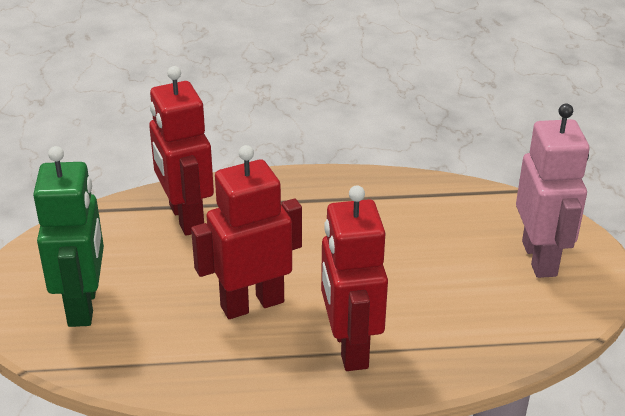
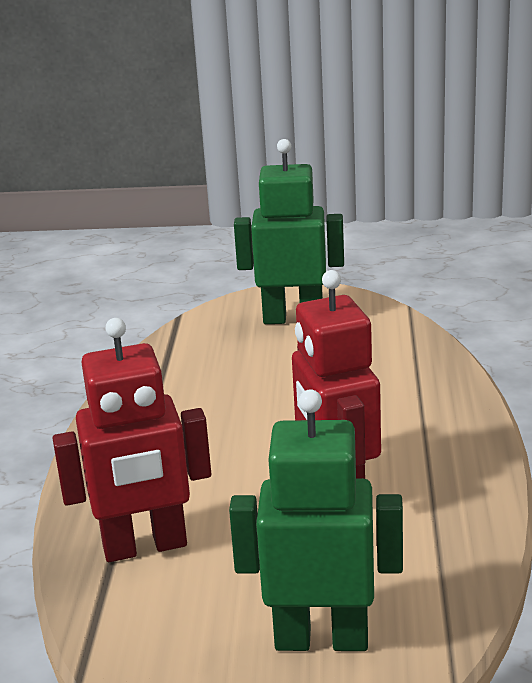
camera: 80 degrees left, 10 degrees down
(349, 348) = (418, 428): red robot -> none
(540, 258) = (293, 318): pink robot -> green robot

